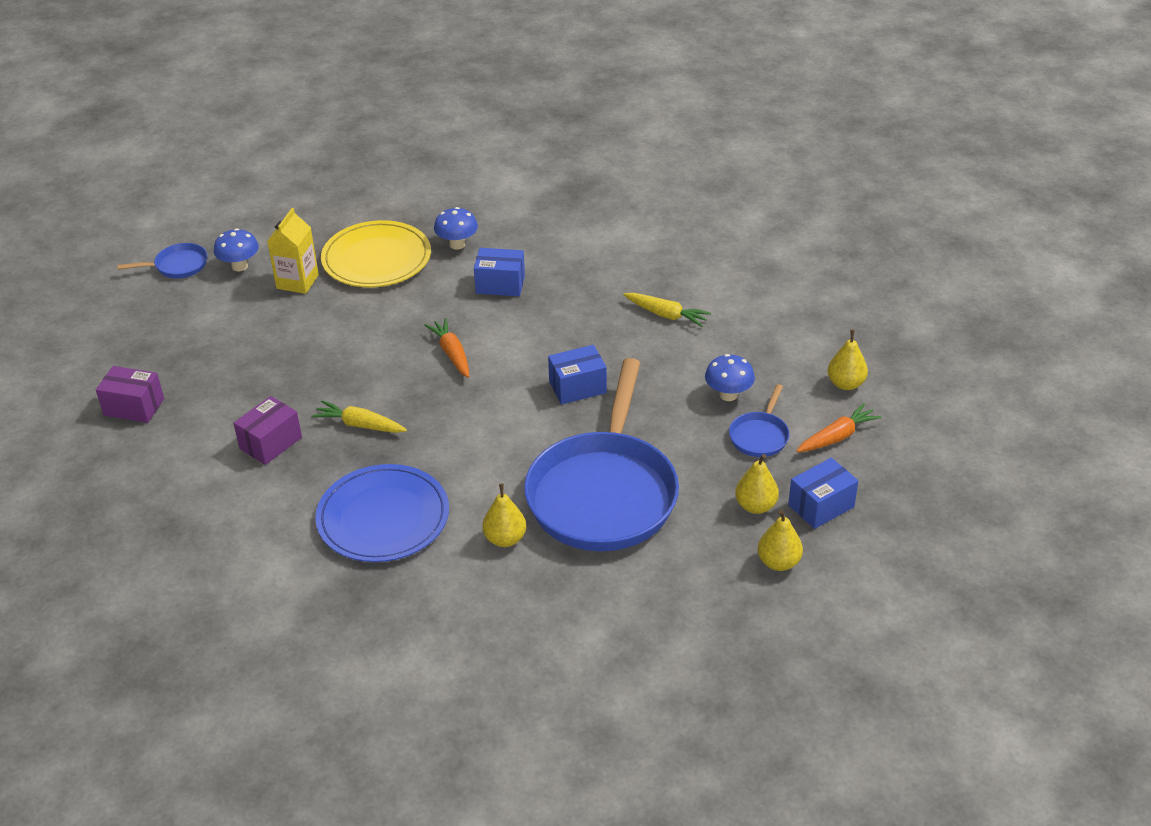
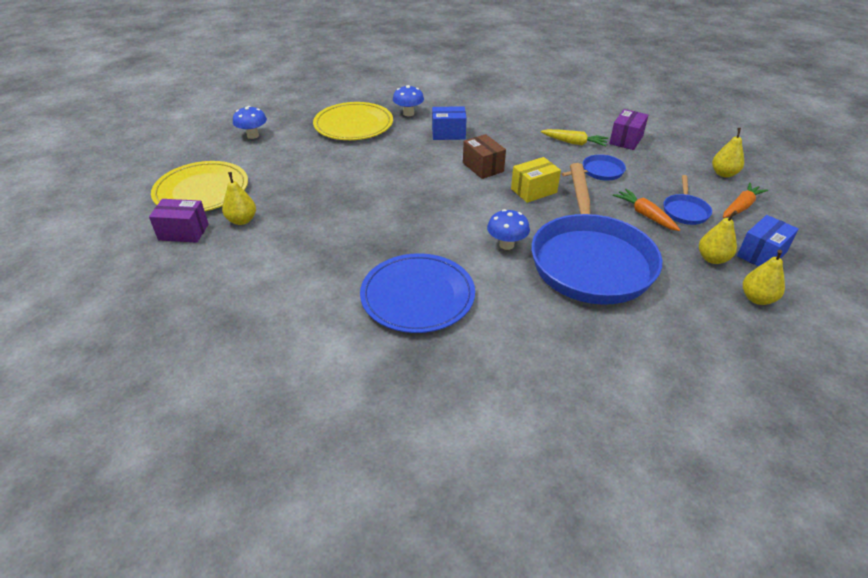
camera: 10 degrees left, 0 degrees up
(162, 349) = (201, 191): none -> yellow plate
(178, 266) = (205, 138): blue pan -> blue pan (599, 172)
(270, 443) = (305, 248): purple box -> purple box (626, 140)
(297, 282) = (299, 142): yellow carton -> none
(360, 425) = (375, 229): yellow carrot -> none
(452, 353) = (430, 177): orange carrot -> orange carrot (645, 215)
(505, 539) = (527, 303): yellow pear -> yellow pear (242, 220)
(526, 344) = (483, 167): none -> brown box
(577, 387) = (533, 191): blue box -> yellow box
(728, 395) = (646, 187): blue mushroom -> blue mushroom (506, 245)

